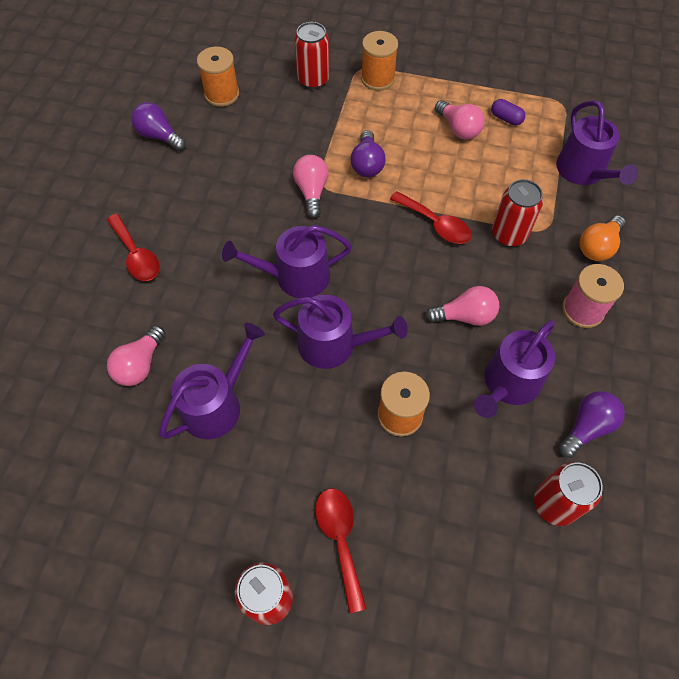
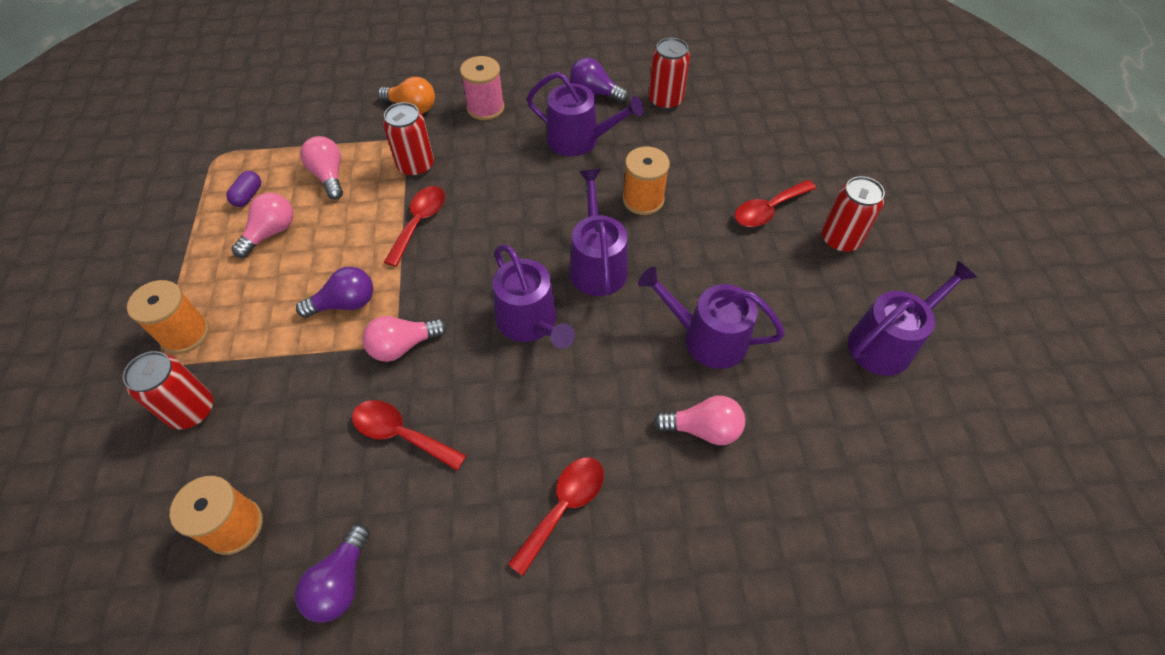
camera: 110 degrees left, 5 degrees down
(239, 178) = (401, 434): none -> red spoon
(465, 316) = (523, 179): pink light bulb -> pink light bulb (329, 176)
(583, 171) = (318, 127): purple watering can -> purple watering can (886, 343)

